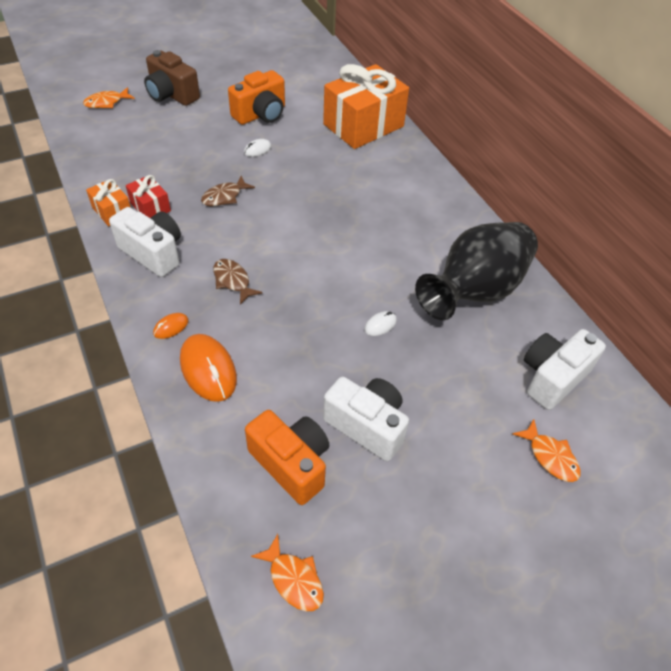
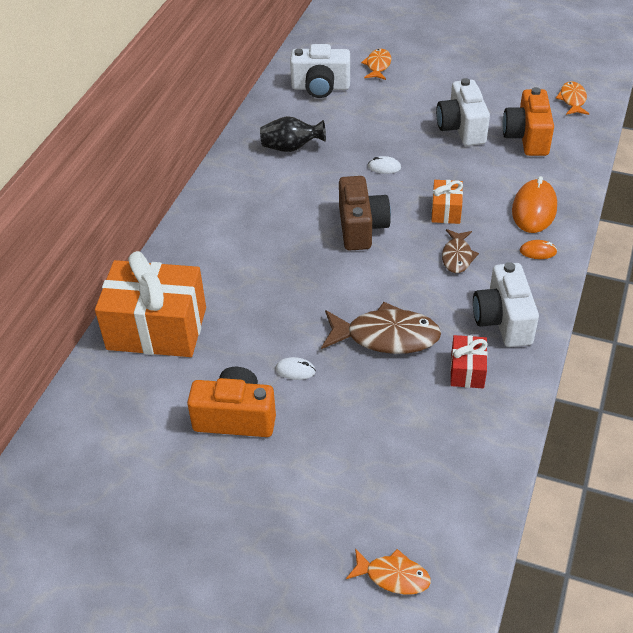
camera: 130 degrees left, 5 degrees down
(112, 211) = (509, 390): orange gift -> orange gift (446, 211)
(172, 95) = (299, 529): brown camera -> brown camera (361, 228)
(224, 196) = (386, 336): brown fish -> brown fish, size x1.74
(475, 291) = (291, 148): black vase -> black vase, size x0.51

